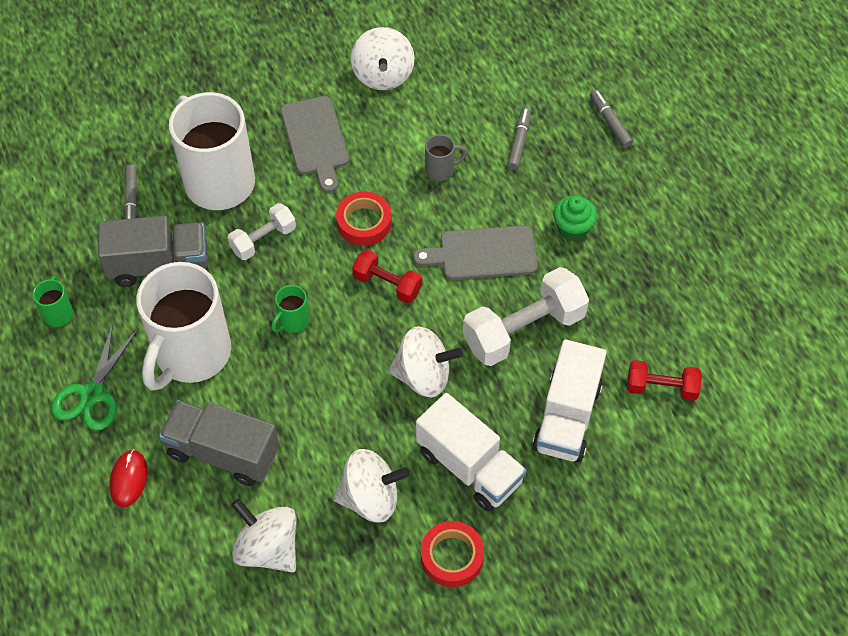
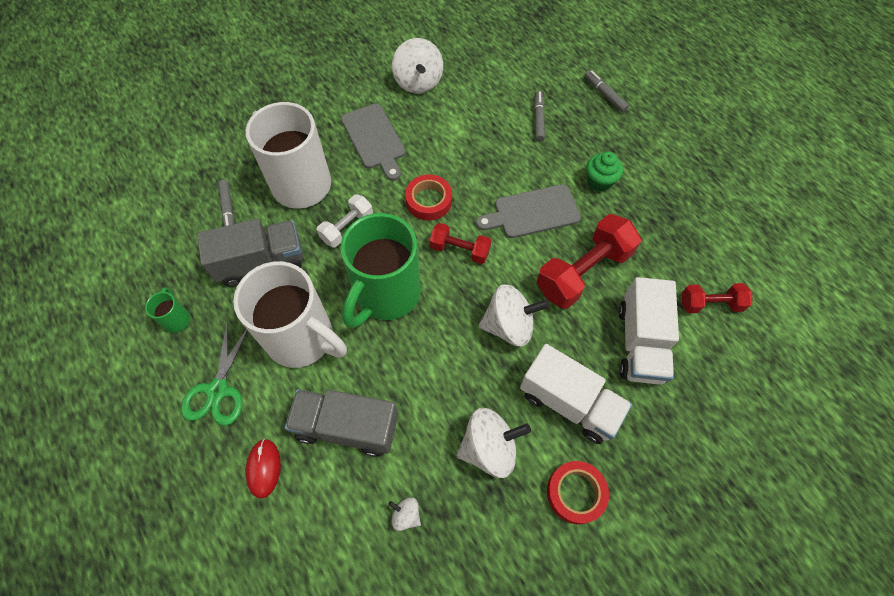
camera: 10 degrees left, 5 degrees up
(191, 354) = (302, 338): white mug -> white mug turned 75 degrees counterclockwise
(268, 548) = (406, 515): white spinning top -> white spinning top, size x0.48
(293, 321) = (386, 294): green mug -> green mug, size x2.45
(441, 170) = (482, 149): grey mug -> none
(524, 330) = (583, 272): white dumbbell -> red dumbbell

